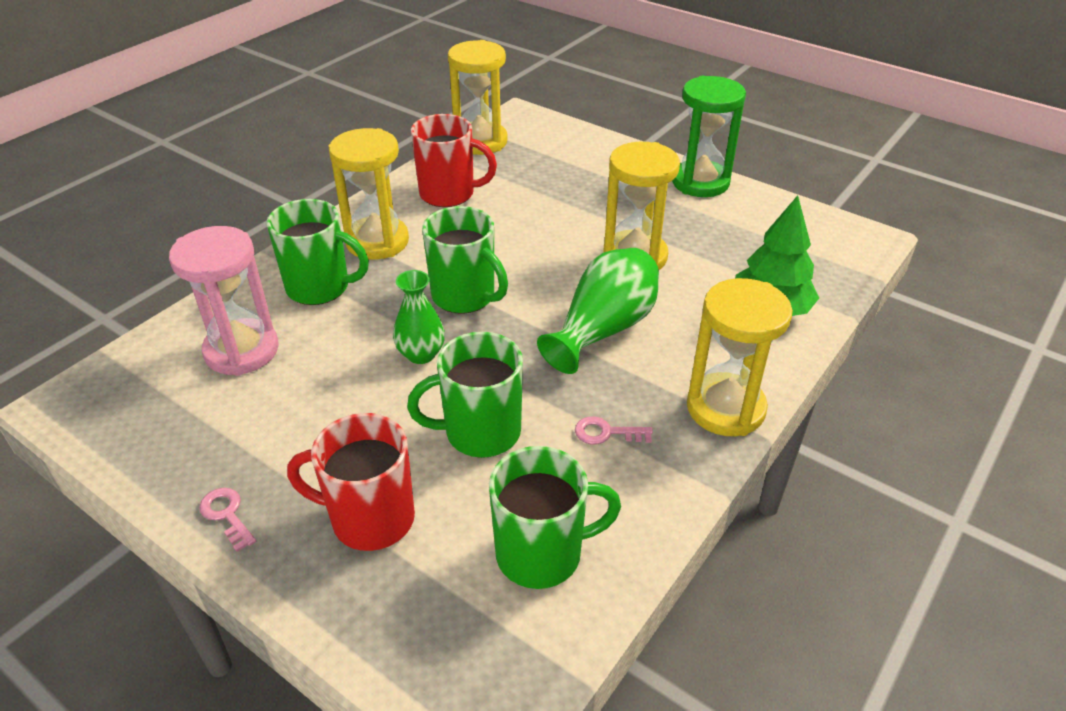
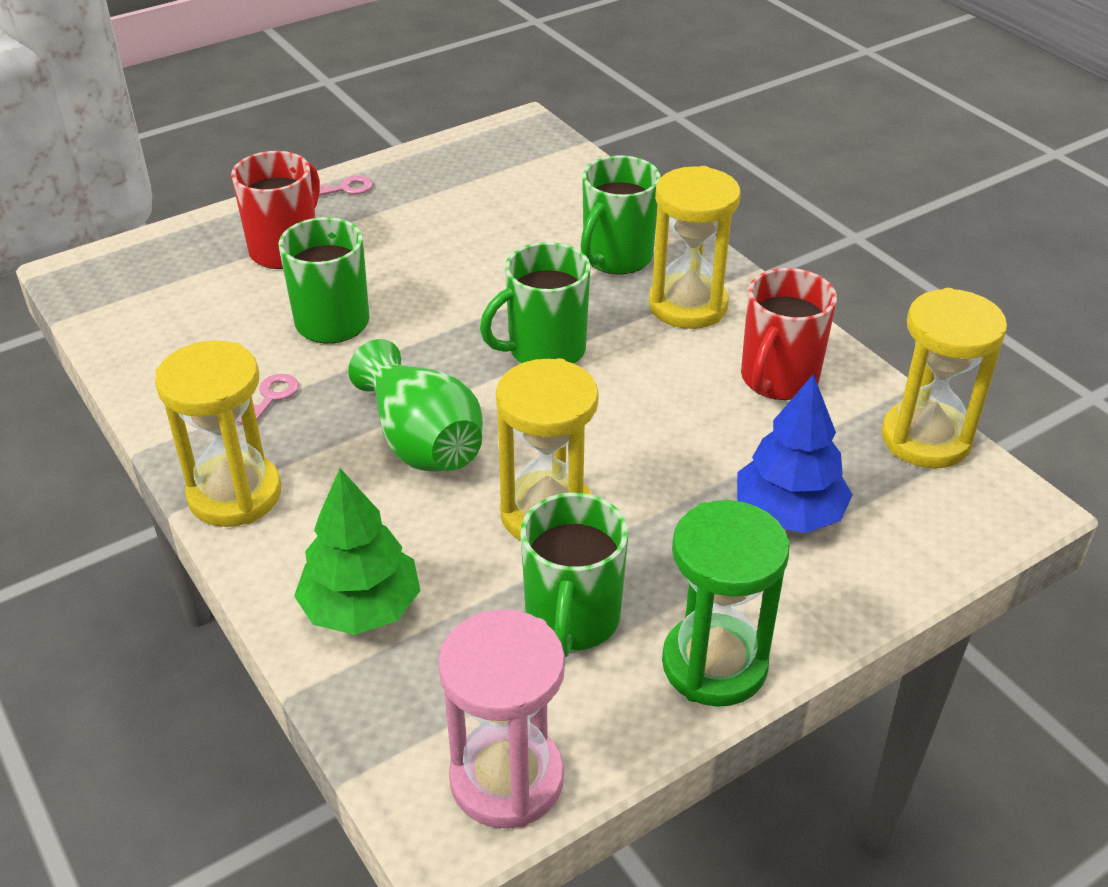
camera: 110 degrees right, 0 degrees up
(242, 350) = (539, 206): pink hourglass -> pink hourglass (506, 779)
(421, 354) = (466, 305): green vase -> none
(541, 554) = (177, 325): green mug -> green mug (572, 620)
(573, 175) = (788, 513): none -> blue tree

